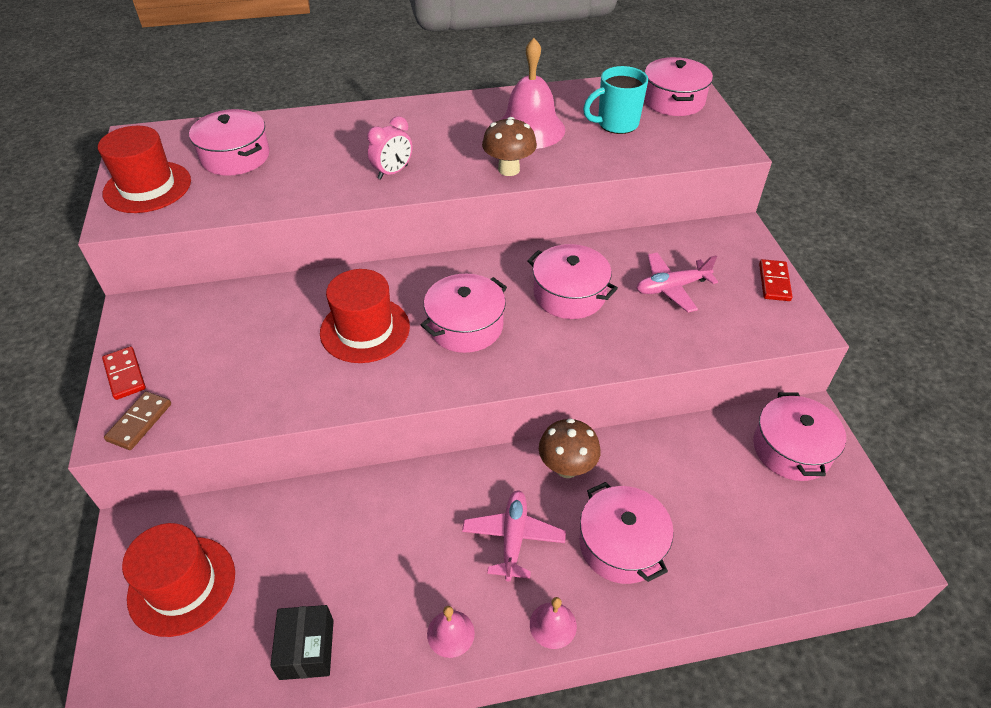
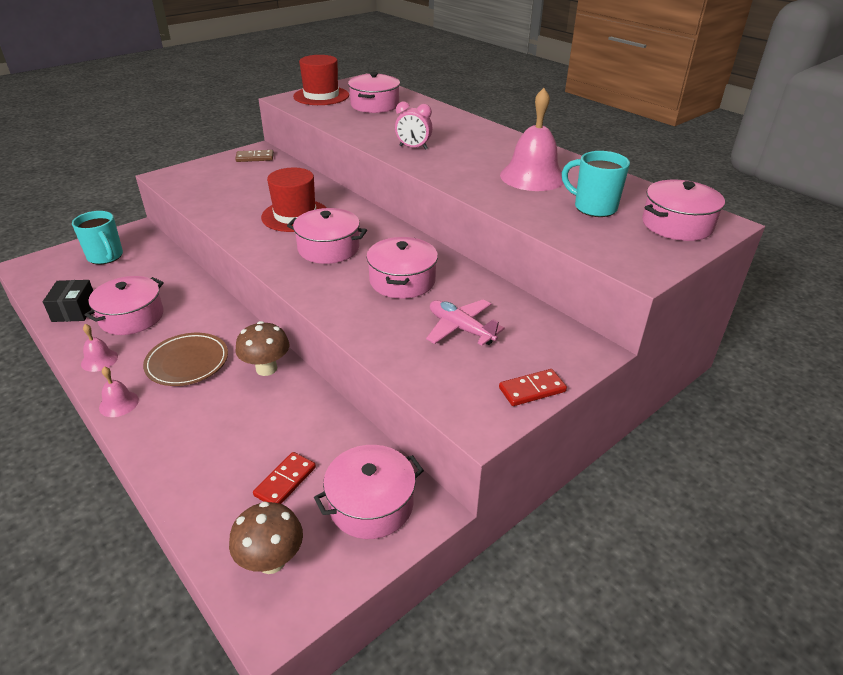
camera: 60 degrees right, 10 degrees down
(125, 375) = (207, 165): red domino -> red domino (285, 481)
(140, 422) = (175, 180): brown domino -> brown domino (255, 158)
(182, 585) = (106, 257): red hat -> turquoise mug
(307, 649) = (74, 310): black box -> black box turned 60 degrees counterclockwise
(509, 169) = (467, 182): brown mushroom -> brown mushroom (271, 561)
(513, 538) = (187, 363): pink plane -> brown plate
(621, 545) = (204, 418): pink pot -> pink pot (132, 317)

